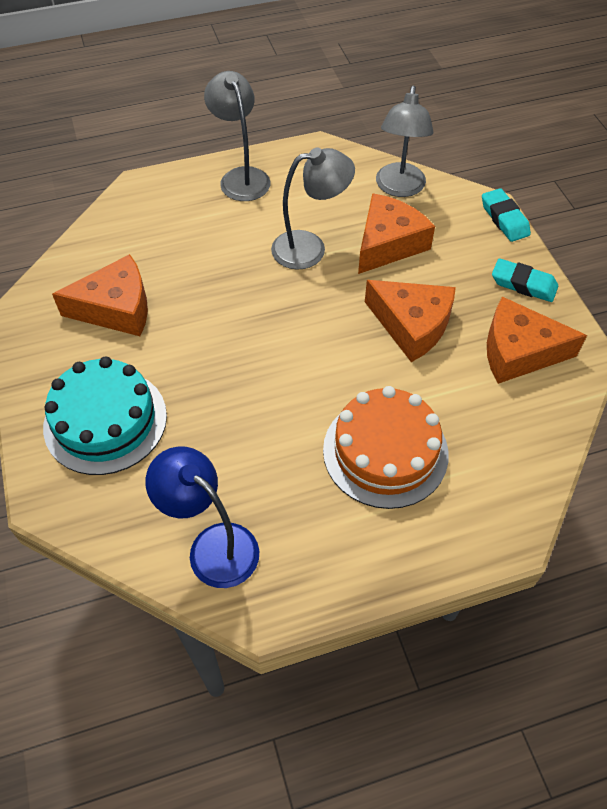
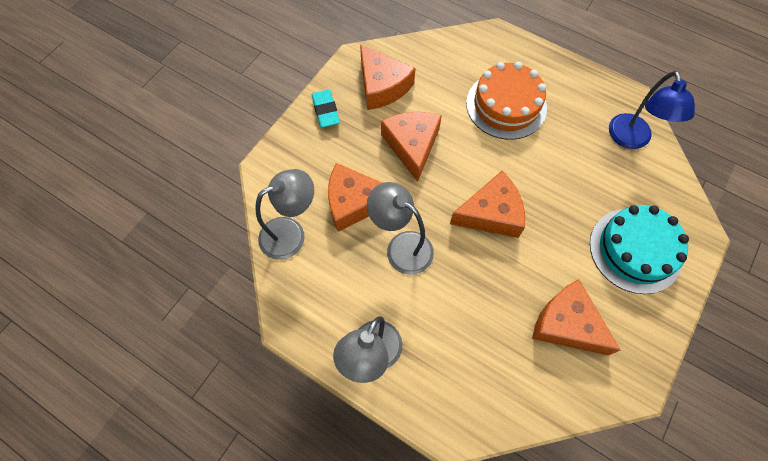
camera: 130 degrees left, 10 degrees up
(271, 334) = (491, 213): none -> orange cheese
(504, 219) = (271, 152): turquoise eraser -> none

